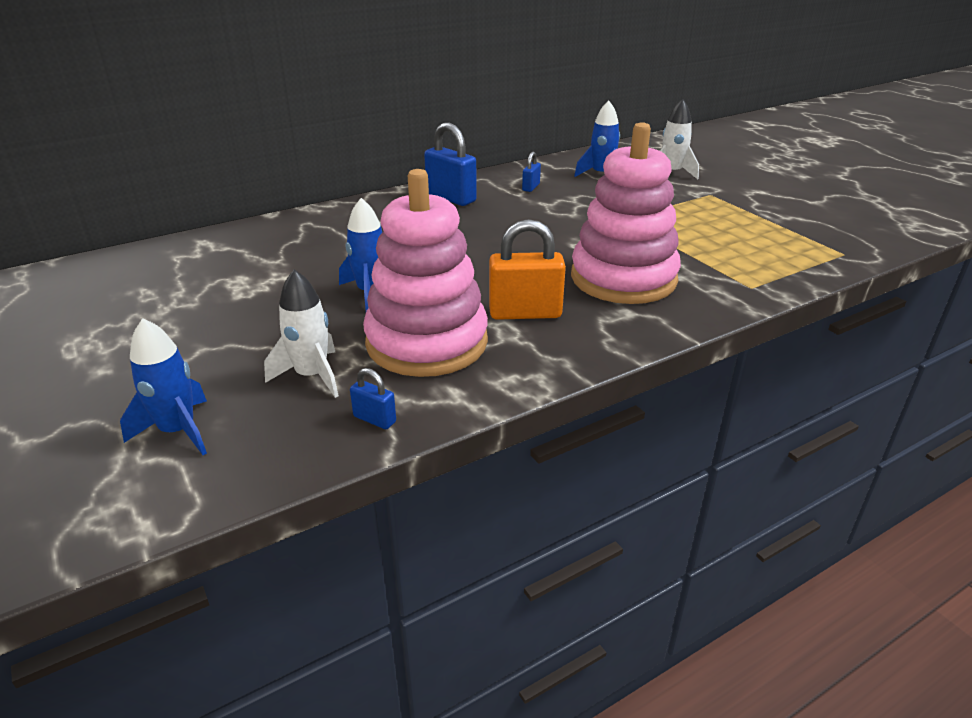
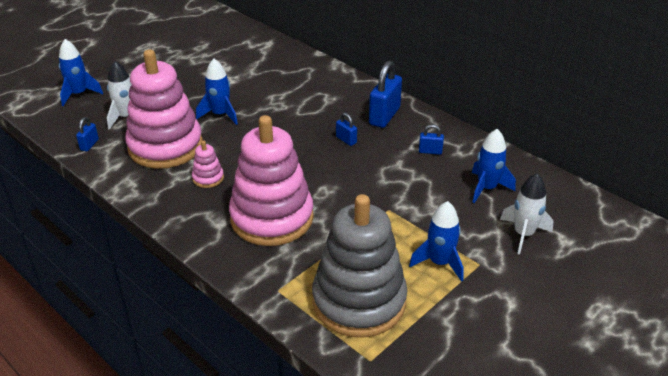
camera: 75 degrees right, 5 degrees up
(486, 222) = (346, 140): none -> blue padlock
(525, 313) = (208, 178): orange padlock -> pink stacking toy
(708, 208) = (439, 263): none -> blue rocket
(765, 249) = (359, 301): none -> grey stacking toy

